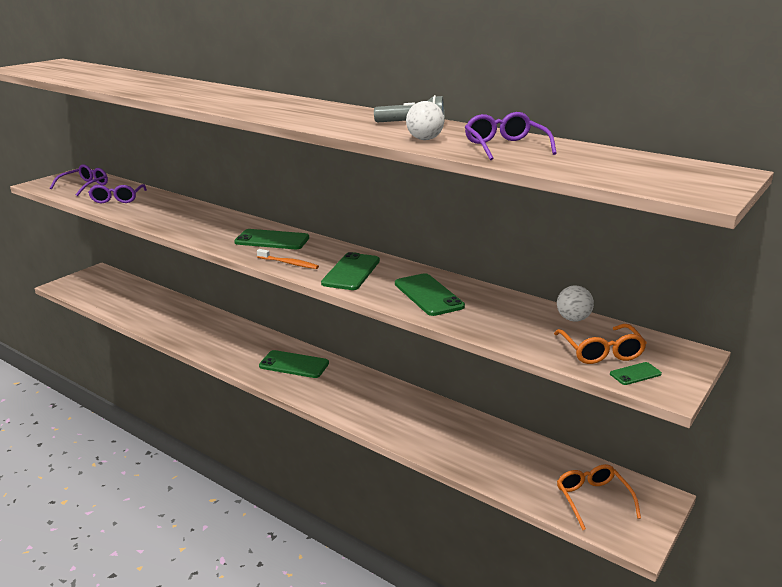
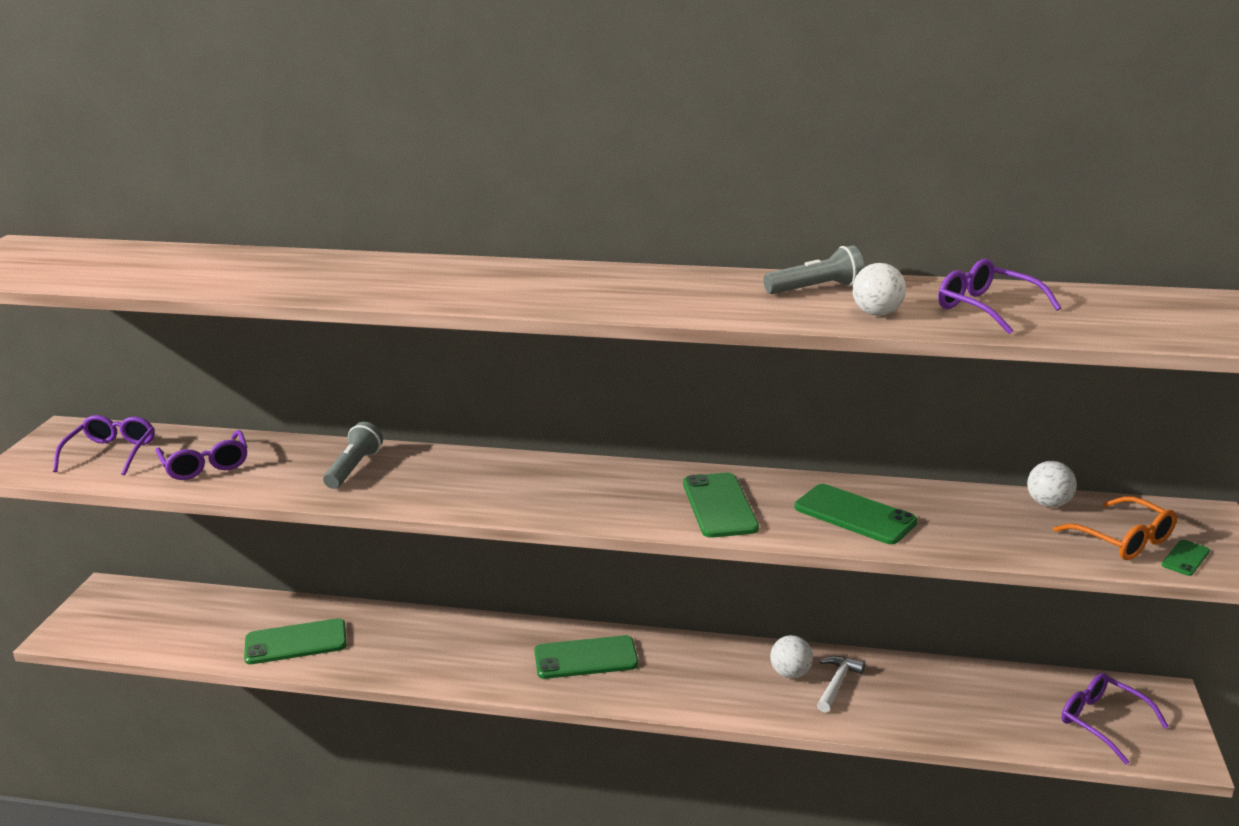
camera: 25 degrees left, 0 degrees up
(183, 214) = (354, 468): none -> grey flashlight
(272, 240) = (549, 481): green phone -> green phone (296, 642)
(289, 263) = (620, 514): orange toothbrush -> none
(405, 407) = (790, 673): none -> white ball
(429, 421) = (837, 683): none -> white hammer
(593, 499) = (1102, 722): orange glasses -> purple glasses

